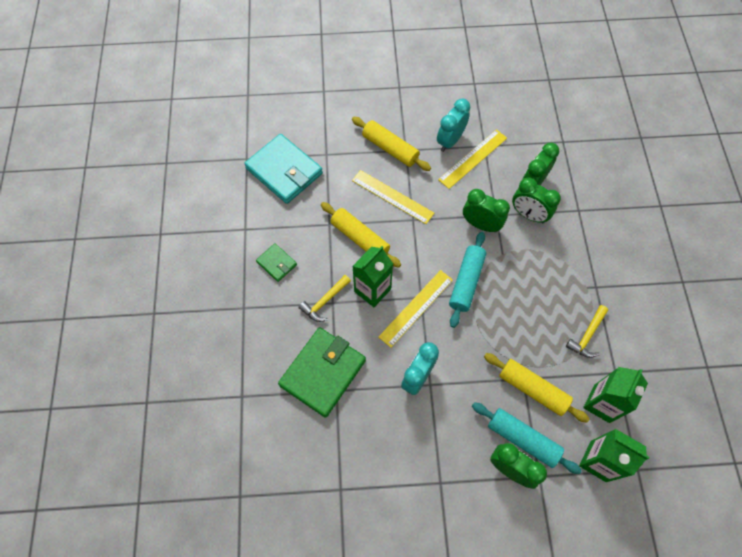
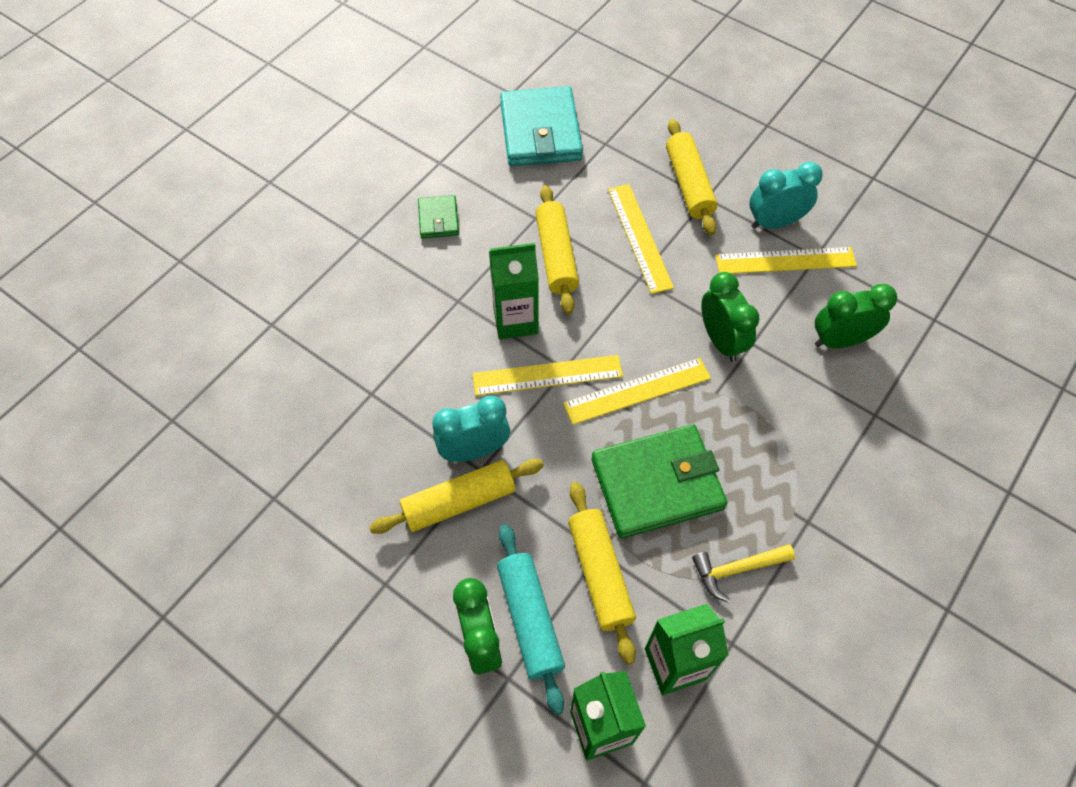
camera: 40 degrees right, 5 degrees down
(323, 373) = (375, 365): green wallet -> green wallet (657, 484)
(324, 301) = (450, 294): yellow hammer -> none
(435, 410) = (459, 502): none -> yellow rolling pin
(466, 282) = (637, 391): turquoise rolling pin -> yellow ruler
(528, 215) = (797, 373): green clock -> none

